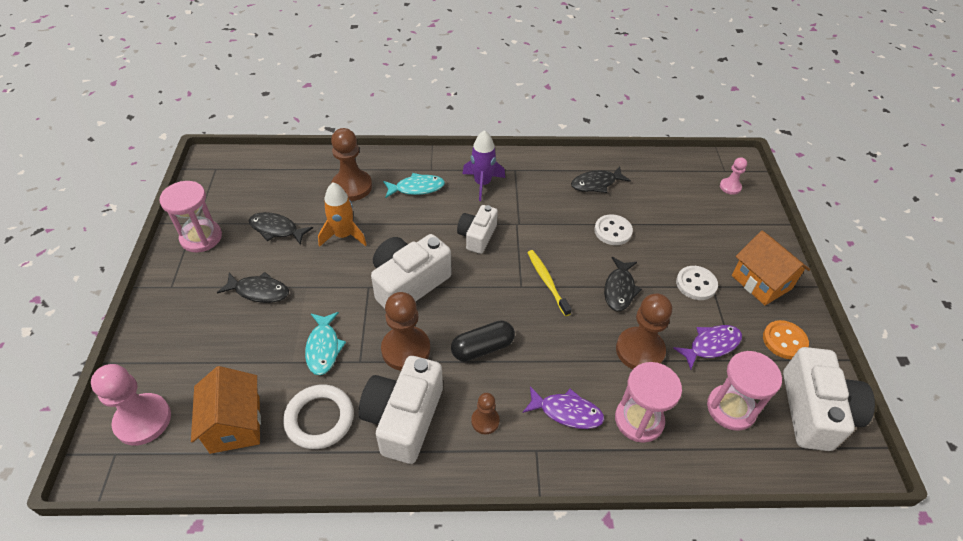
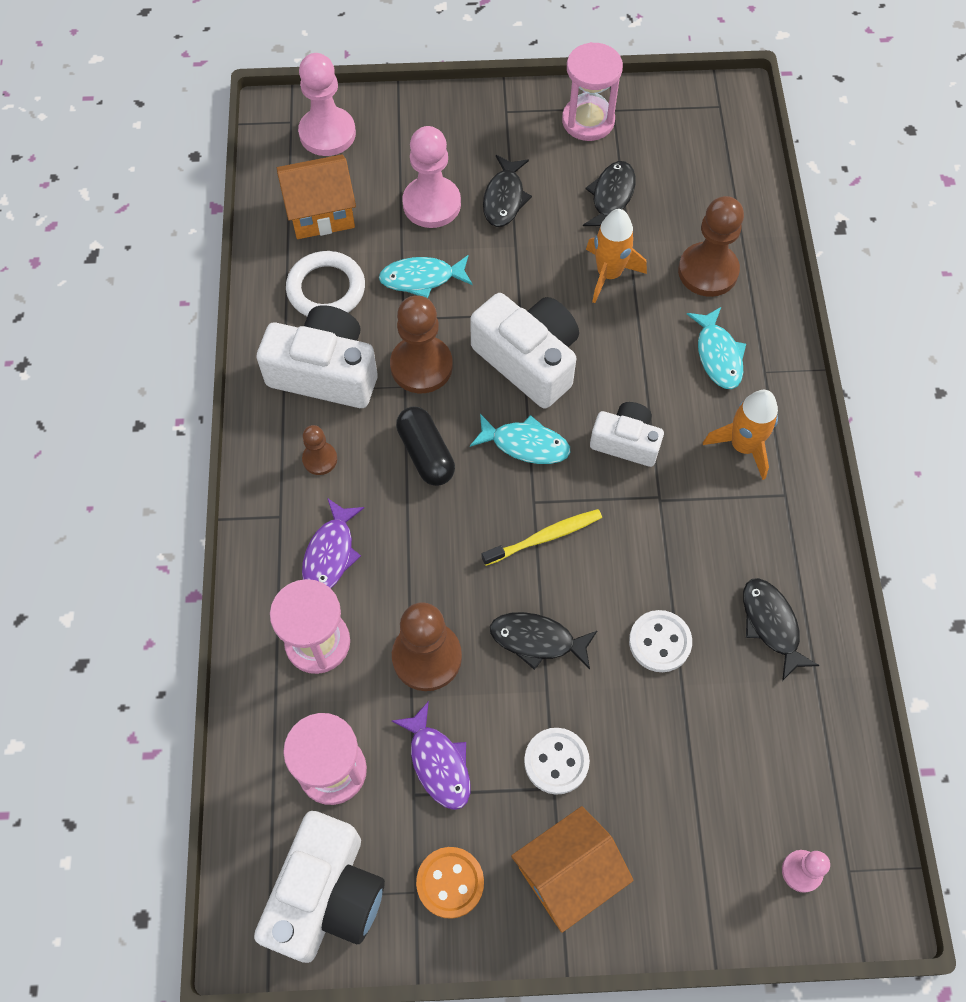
camera: 90 degrees right, 15 degrees up
(250, 339) = (431, 204): none -> pink pawn
(477, 288) = (525, 444): none -> turquoise fish
(482, 183) = (743, 446): purple rocket -> orange rocket
(815, 411) = (326, 895): white camera -> white camera turned 75 degrees counterclockwise

